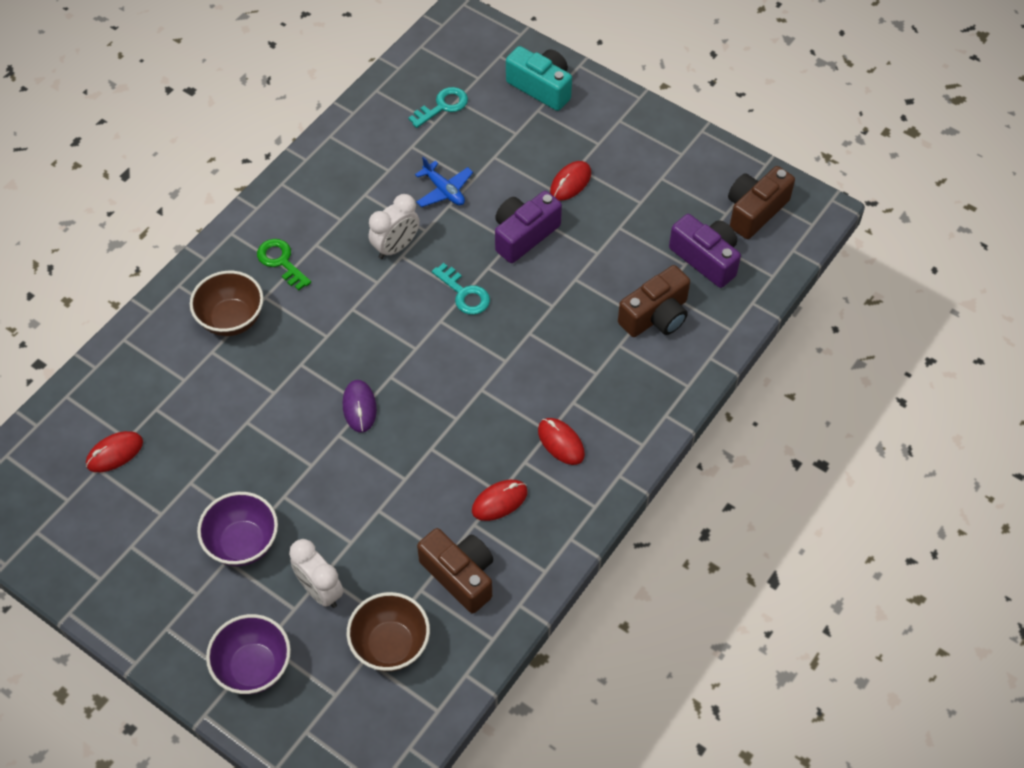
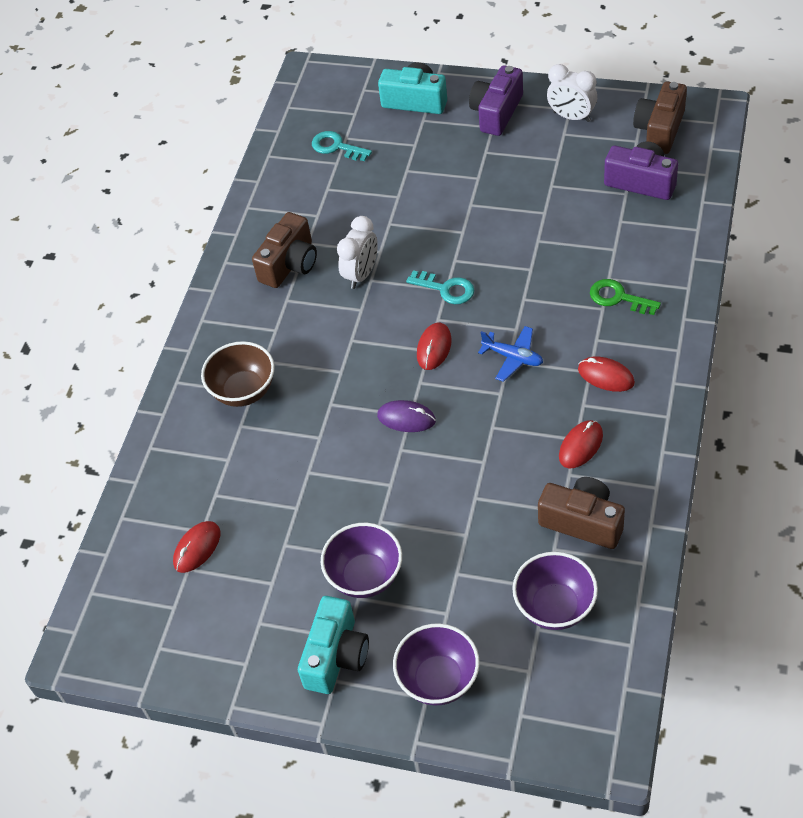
camera: 15 degrees left, 5 degrees down
(179, 606) = (336, 656): none -> turquoise camera
(281, 261) = (262, 326): green key -> green key (618, 297)
(320, 590) = (462, 587): white clock -> white clock (571, 117)
(359, 407) = (406, 418): purple mouse -> purple mouse turned 45 degrees counterclockwise
(390, 645) = (555, 607): brown bowl -> purple bowl
(443, 106) = (336, 147): turquoise key -> turquoise key turned 90 degrees counterclockwise
(444, 190) = (378, 213): blue plane -> blue plane (513, 357)
(524, 235) = (471, 222): purple camera -> purple camera (496, 112)
(570, 182) = (487, 166): red mouse -> red mouse (434, 348)
(656, 316) = (626, 243): brown camera -> brown camera (290, 264)

